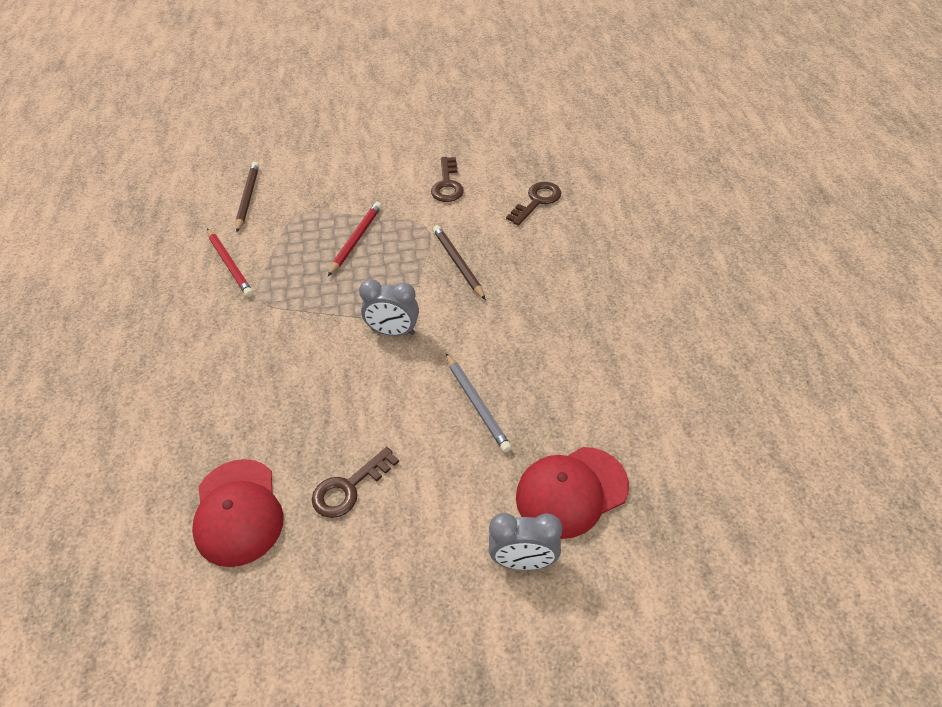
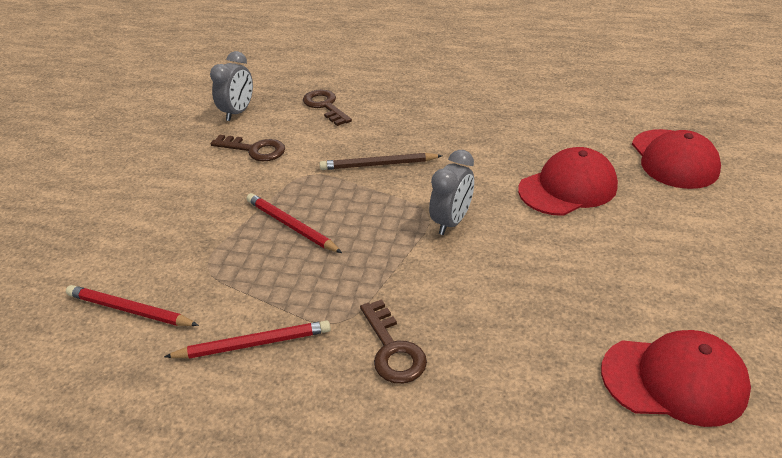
camera: 70 degrees left, 10 degrees down
(248, 198) = (129, 310): brown pencil -> red pencil
(349, 487) = (652, 285): brown key -> brown key (392, 349)
(477, 404) = (567, 187): grey pencil -> red cap
(523, 561) = (741, 196): grey clock -> grey clock (238, 112)

